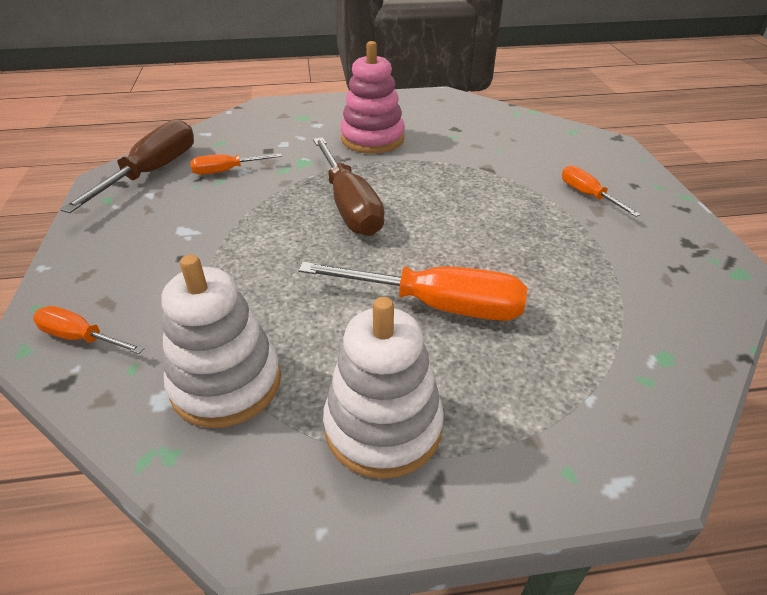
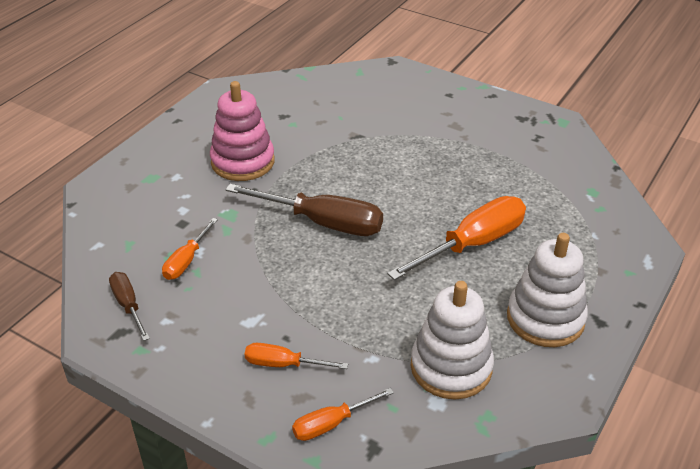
camera: 50 degrees left, 0 degrees up
(152, 172) = (128, 305): brown screwdriver -> brown screwdriver, size x0.53
(587, 195) = (437, 118): orange screwdriver -> orange screwdriver (283, 364)

